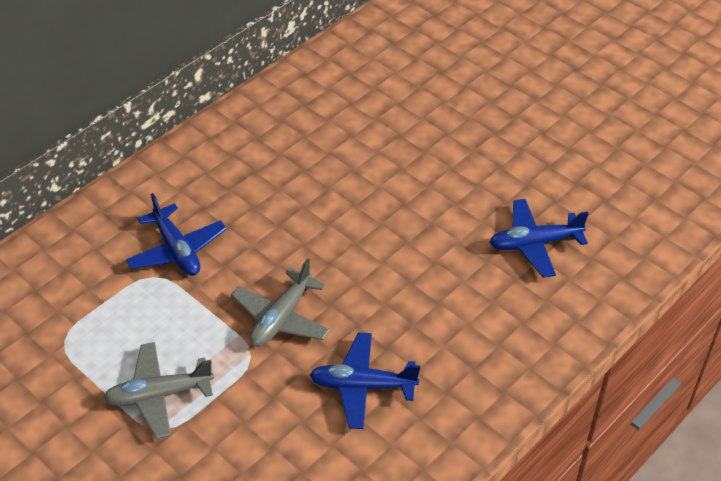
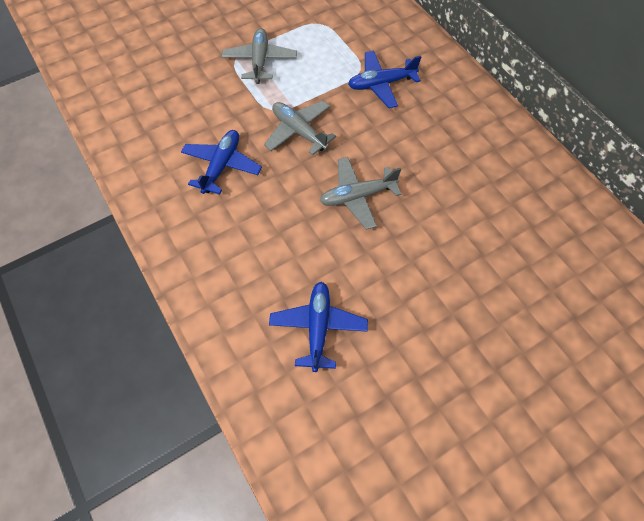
camera: 105 degrees right, 15 degrees up
(362, 242) = (357, 196): none -> grey plane

